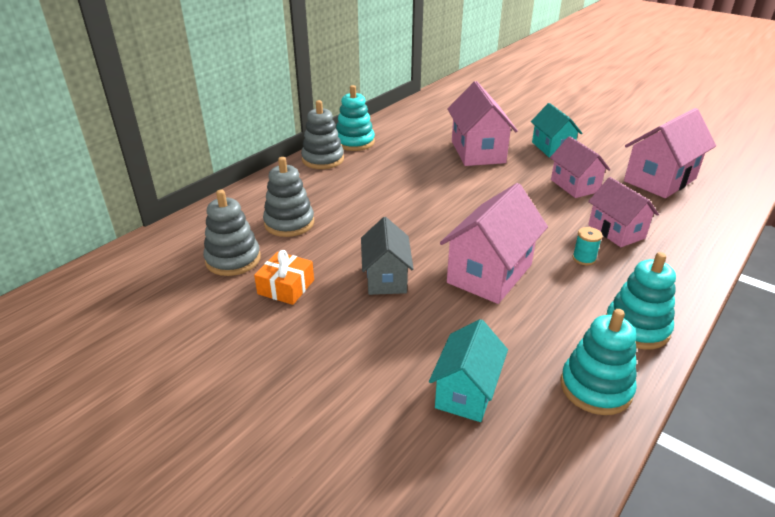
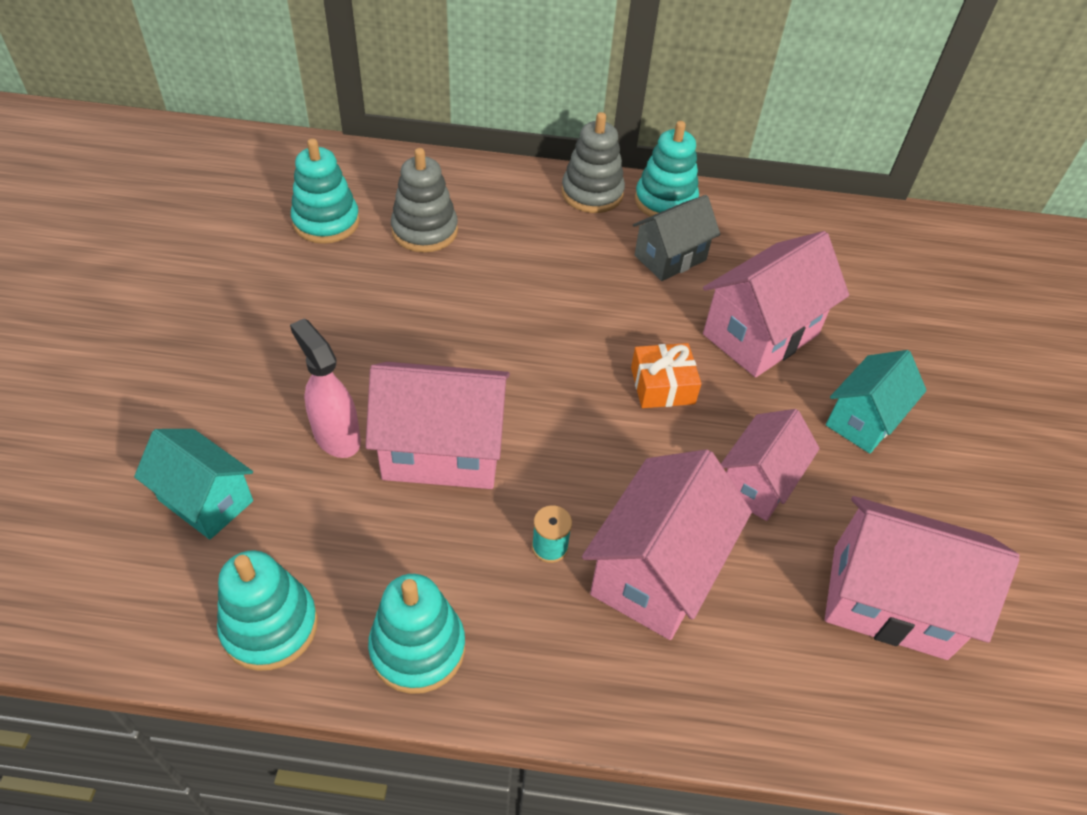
camera: 55 degrees right, 15 degrees up
(233, 259) = (326, 222): grey stacking toy -> turquoise stacking toy
(286, 287) = (303, 283): orange gift -> orange gift (662, 386)
(386, 278) = (370, 357): grey house -> grey house (670, 258)
(447, 313) = (336, 436): none -> pink spray bottle
(466, 392) = (206, 500): turquoise house -> turquoise house turned 45 degrees clockwise
(616, 231) = (656, 571): pink house -> pink house, size x1.53

